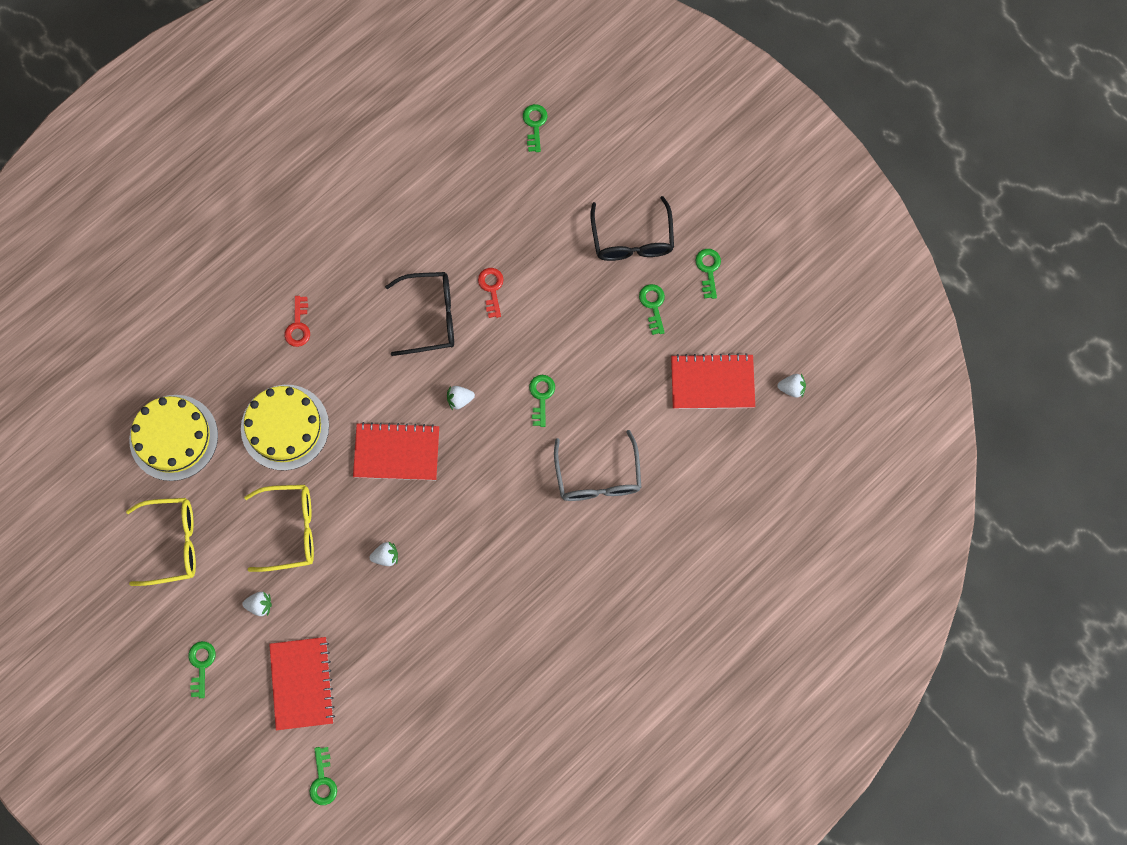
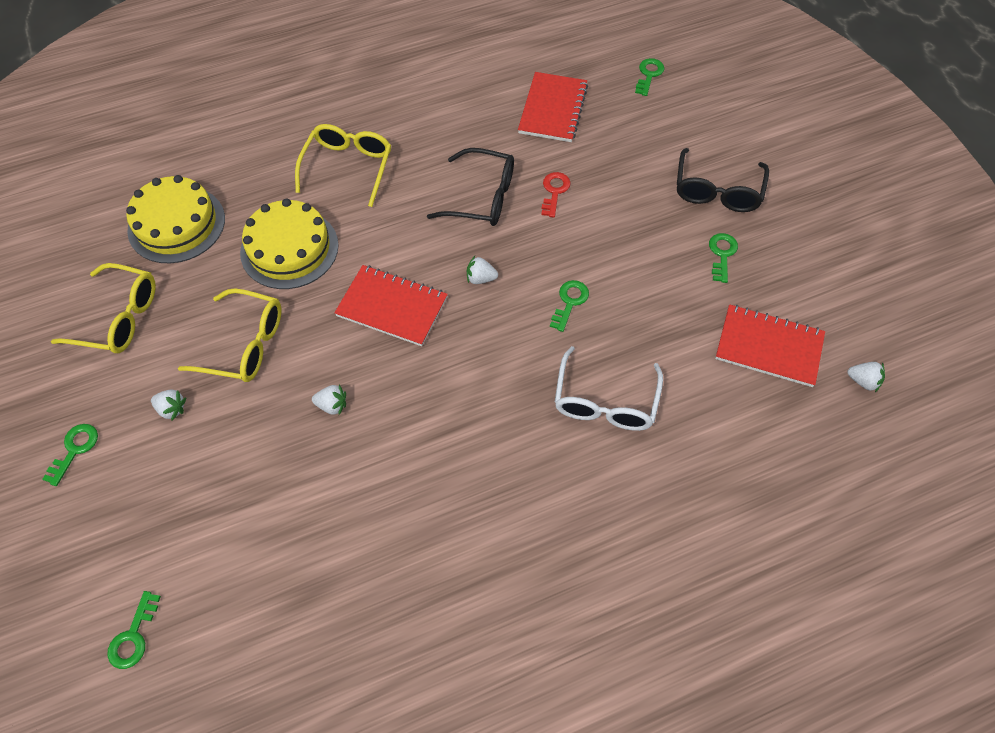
camera: 20 degrees right, 15 degrees down
(298, 326) = (348, 167): red key -> yellow glasses
(302, 683) = (171, 510): red notebook -> red notebook (553, 109)
(598, 476) = (605, 401): grey glasses -> white glasses
(708, 270) = (793, 240): green key -> none

